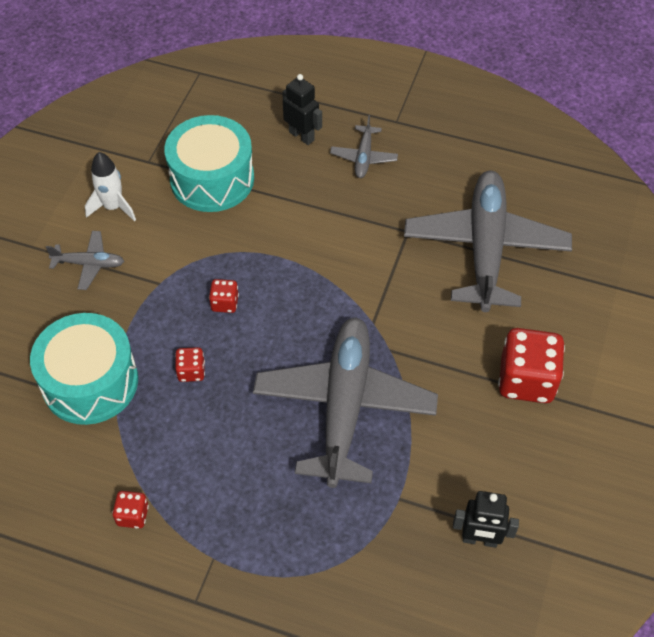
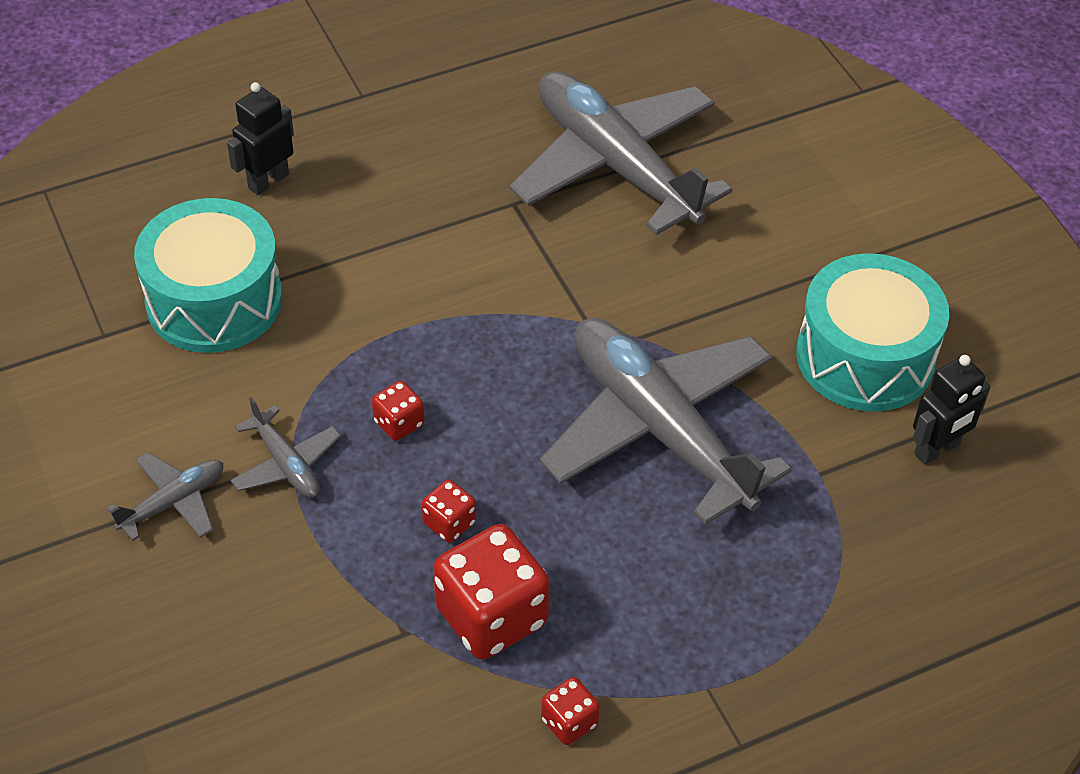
camera: 45 degrees left, 5 degrees down
(90, 382) = (341, 627): turquoise drum -> turquoise drum (865, 357)
(113, 207) = (123, 417): white rocket -> none
(302, 136) = (268, 181): black robot -> black robot turned 45 degrees counterclockwise
(364, 157) = (371, 158): grey plane -> grey plane (286, 464)
(526, 380) = (806, 266): red dice -> red dice (491, 616)

